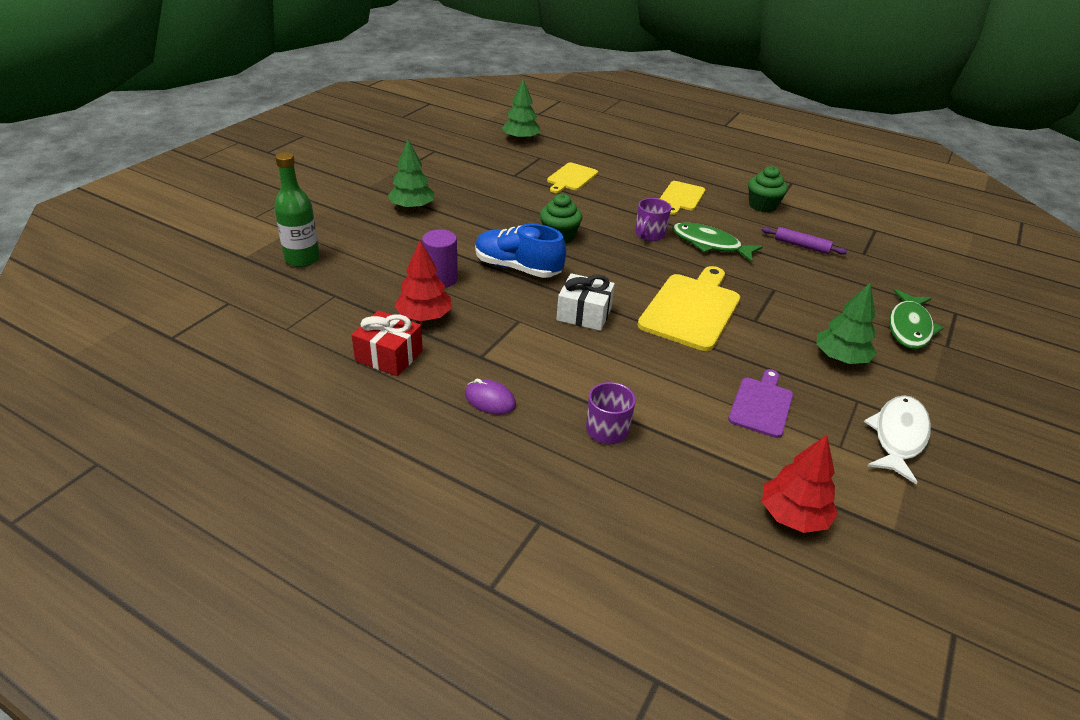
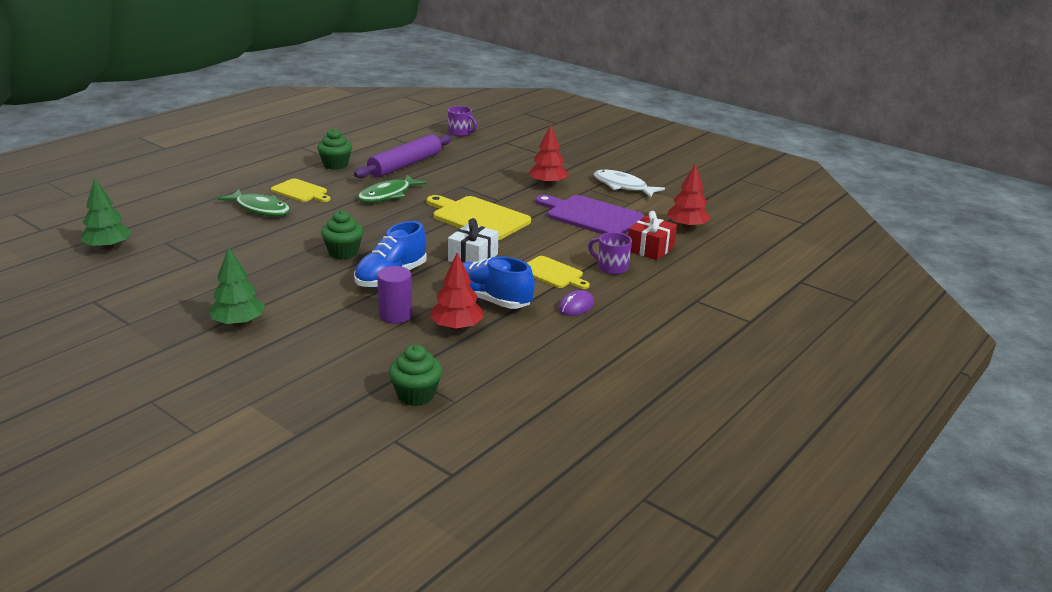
camera: 80 degrees left, 10 degrees down
(298, 305) = (416, 395): none -> green cupcake
(302, 259) = (321, 394): green bottle -> none
(389, 356) = (511, 347): red gift -> red gift (650, 249)
(486, 333) = (488, 300): none -> blue shoe
(571, 178) = (227, 232): yellow cutting board -> yellow cutting board (553, 273)
(649, 235) = (360, 214): purple mug -> purple mug (460, 133)
(761, 405) = (591, 216): purple cutting board -> purple cutting board, size x1.68
(801, 246) = (405, 165): purple rolling pin -> purple rolling pin, size x1.97
(840, 358) = (547, 184): green tree -> red tree
(909, 327) = (518, 158): green fish -> green fish (260, 209)

